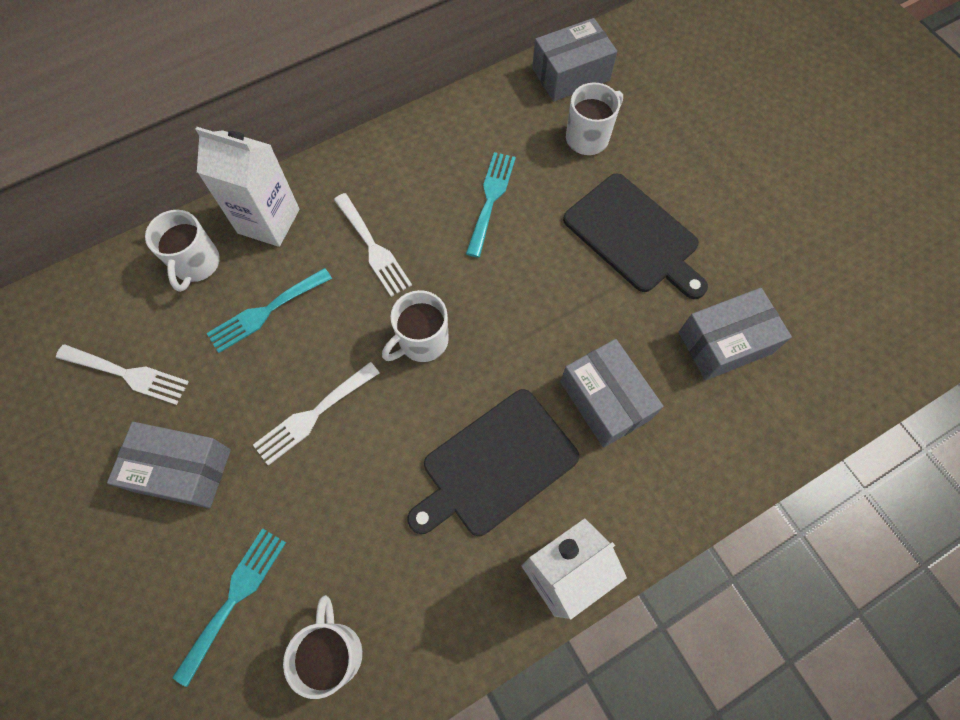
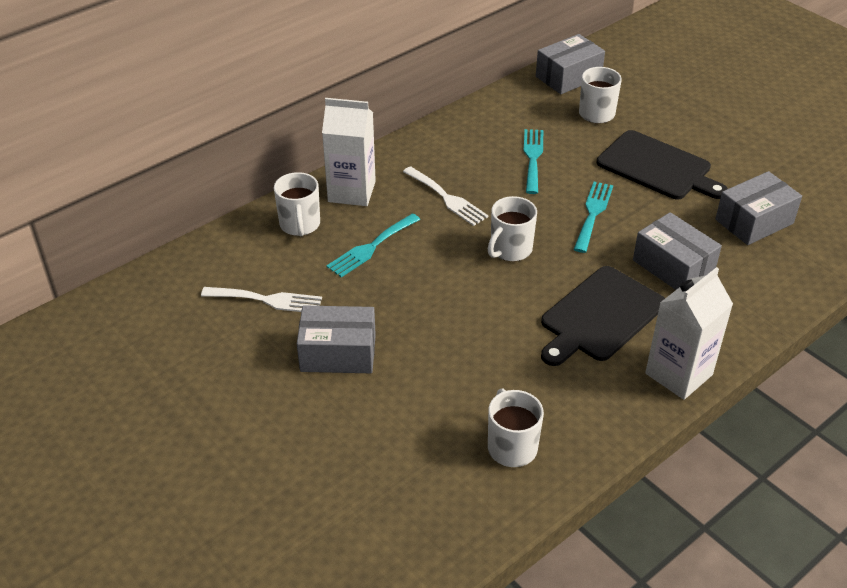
camera: 10 degrees left, 25 degrees down
(235, 597) = (414, 425): turquoise fork -> turquoise fork (593, 213)
(313, 415) = (436, 306): white fork -> none

